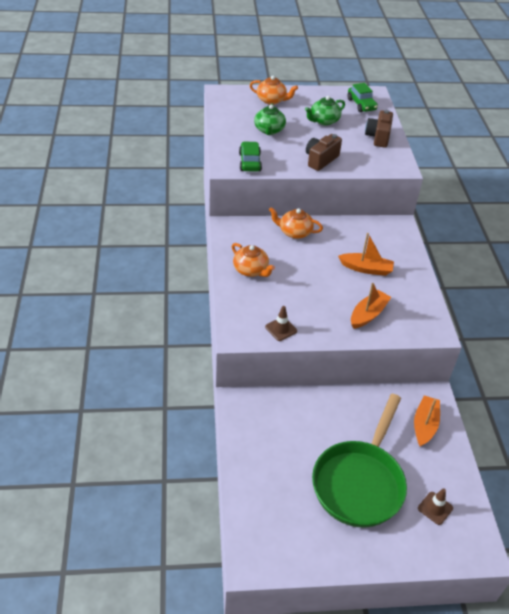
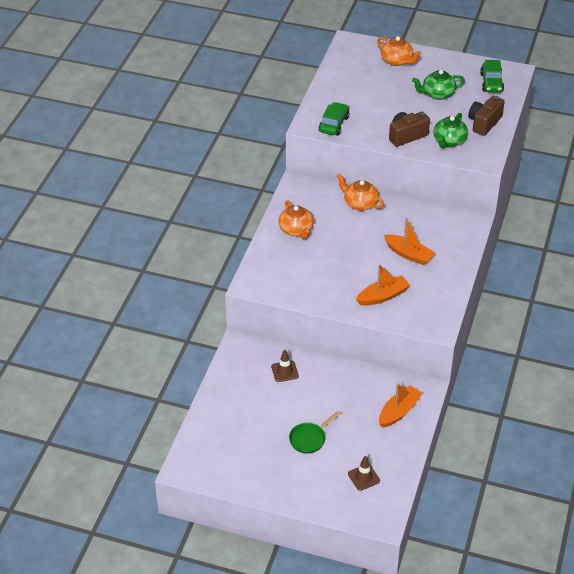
camera: 25 degrees right, 0 degrees up
(269, 130) = (373, 94): green teapot -> green teapot (449, 141)
(281, 329) = (293, 289): brown traffic cone -> brown traffic cone (284, 371)
(359, 482) = (309, 439): green pan -> green pan, size x0.42

